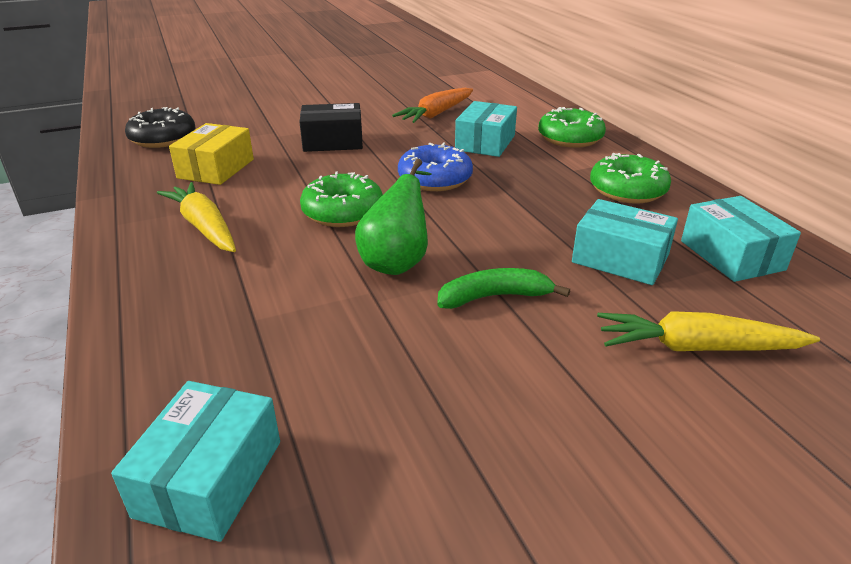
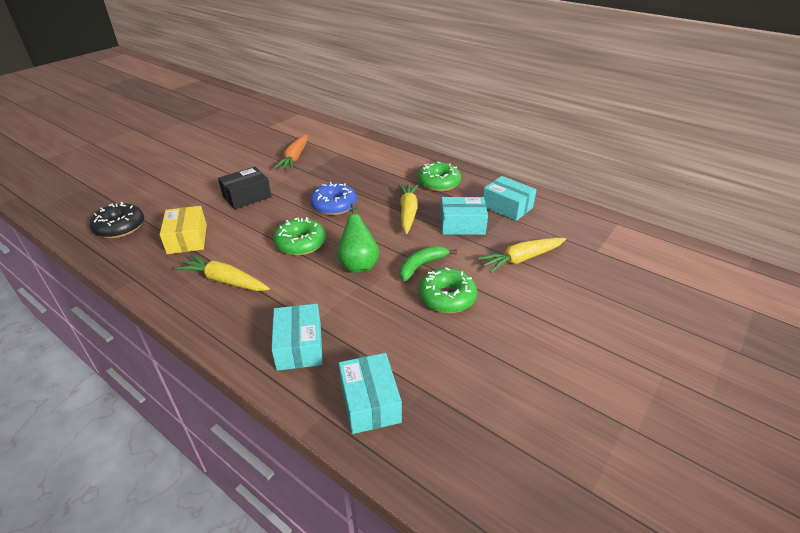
camera: 30 degrees left, 5 degrees up
(485, 143) = (341, 172): turquoise box -> turquoise box (299, 346)
(540, 216) = (408, 212): none -> yellow carrot
(570, 138) = (386, 156): green donut -> green donut (447, 297)

